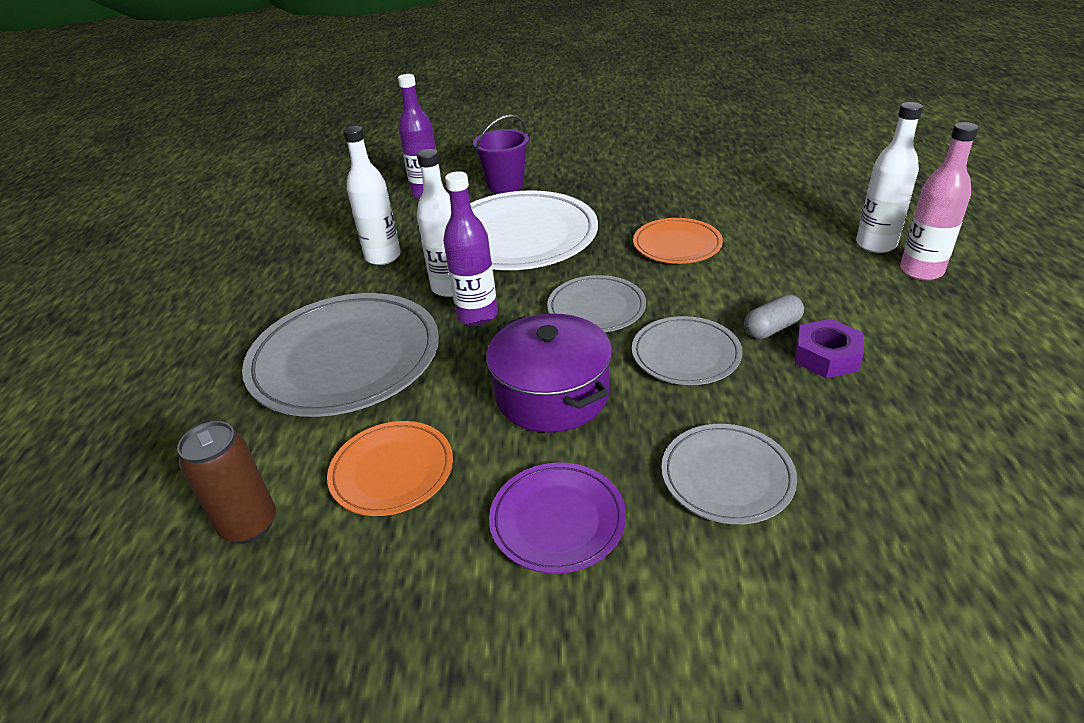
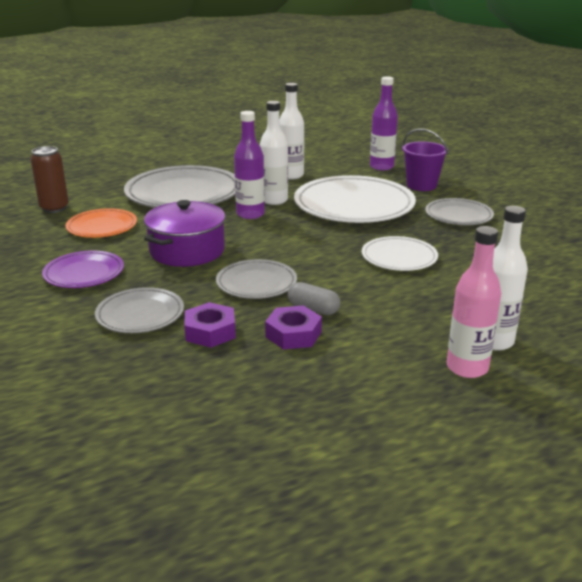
camera: 60 degrees right, 10 degrees down
(596, 308) = (287, 246): grey plate -> grey plate (458, 215)
(677, 245) = (399, 257): orange plate -> white plate
(799, 419) = (210, 332): none -> purple nut

